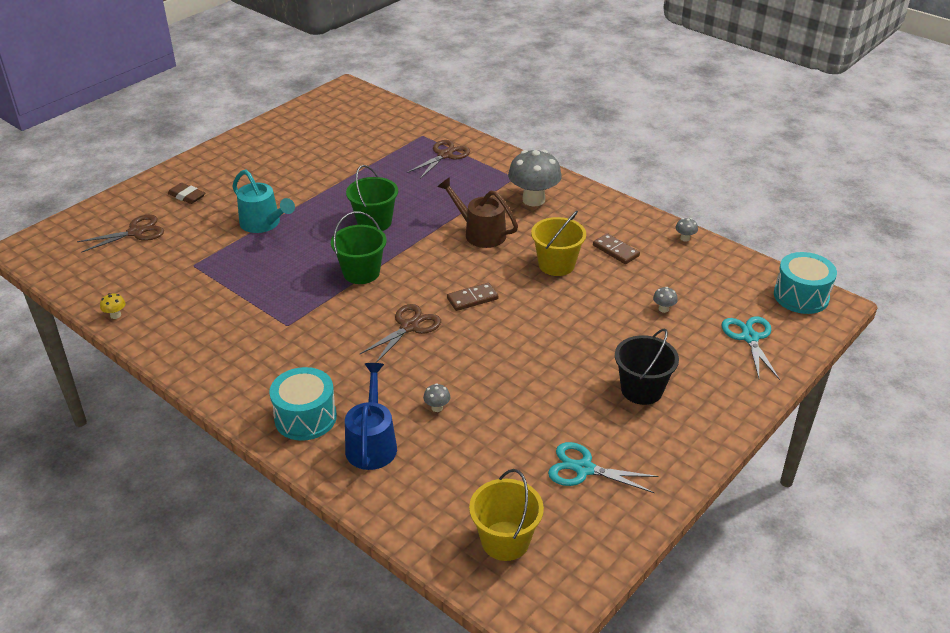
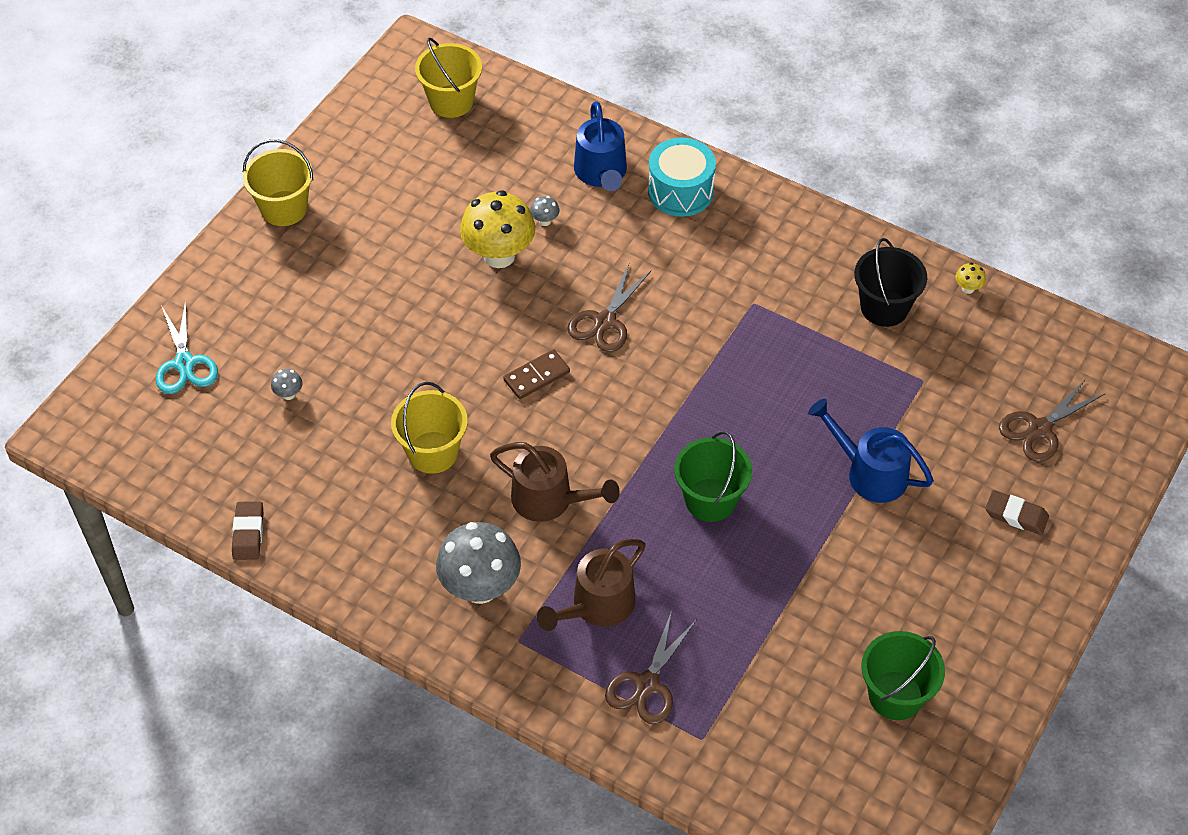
camera: 170 degrees right, 15 degrees up
(264, 224) = (869, 472): turquoise watering can -> blue watering can
(361, 273) = (694, 399): green bucket -> green bucket (895, 695)
(464, 186) = (597, 606): none -> brown watering can
(484, 384) = (499, 255): none -> yellow mushroom
(583, 469) = (383, 175): turquoise scissors -> none
(616, 250) = (350, 492): brown domino -> none
(641, 390) = (321, 273): black bucket -> black bucket (884, 307)
(680, 450) = (284, 208): none -> yellow bucket
(685, 238) = (248, 533): grey mushroom -> brown eraser
(801, 296) = (103, 442): turquoise drum -> none

